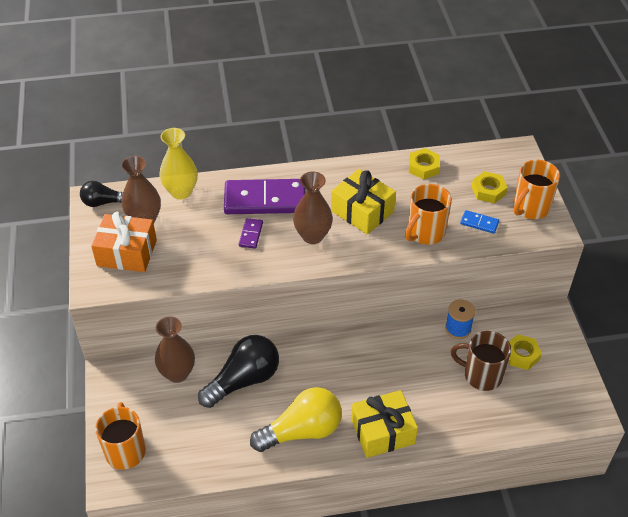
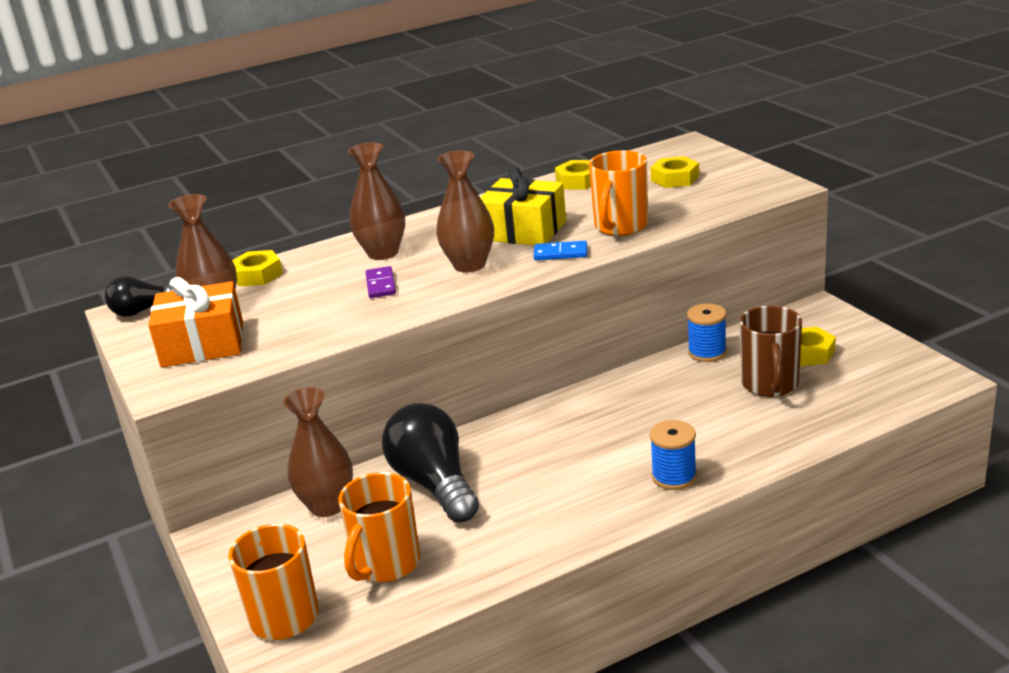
camera: 15 degrees left, 20 degrees down
(181, 192) = (257, 275): yellow vase -> yellow nut
(243, 380) = (434, 484): black light bulb -> black light bulb turned 60 degrees counterclockwise
(265, 200) = (383, 253): purple domino -> brown vase
(302, 431) = (554, 511): yellow light bulb -> none
(382, 432) = (674, 477): yellow gift -> blue spool
(479, 223) = (684, 203): blue domino -> blue domino (560, 253)
(481, 375) = (770, 385): brown mug -> brown mug turned 90 degrees counterclockwise
(530, 208) = (737, 178): orange mug -> orange mug (386, 564)

